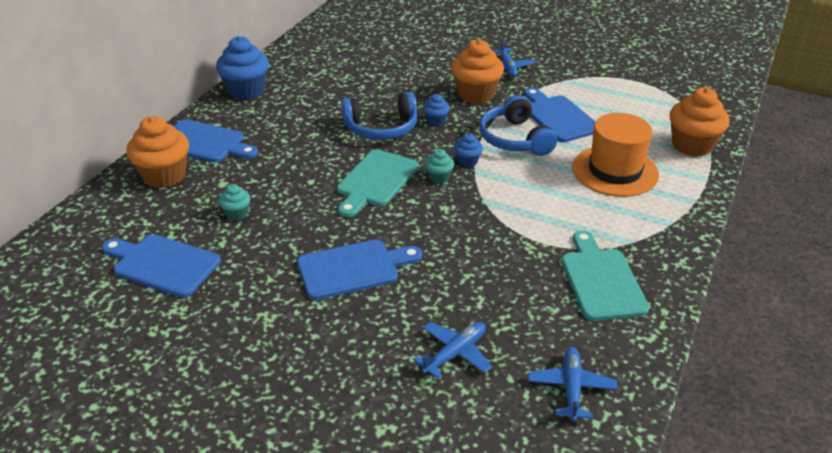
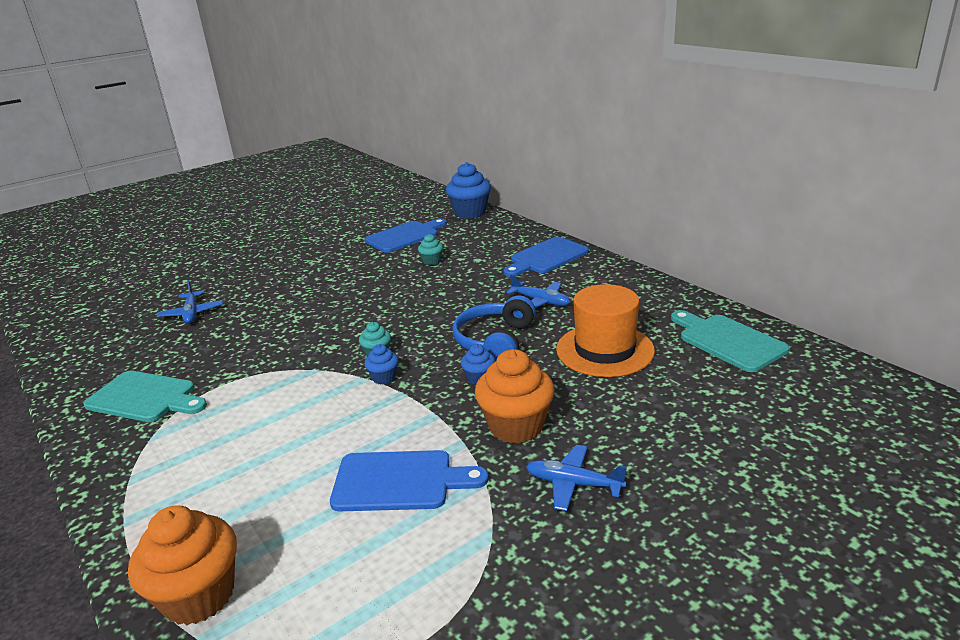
camera: 120 degrees right, 10 degrees down
(164, 176) = (510, 241): orange cupcake -> none
(246, 91) = (631, 282): blue cupcake -> blue cupcake (470, 212)
(353, 268) = (316, 293): blue cutting board -> none
(375, 181) = (409, 321): turquoise cutting board -> turquoise cutting board (727, 341)
(515, 139) = (389, 424): blue headphones -> none
(571, 388) = (100, 347): blue plane -> blue plane (541, 301)
(615, 171) = (248, 480): orange hat -> orange hat (605, 350)

